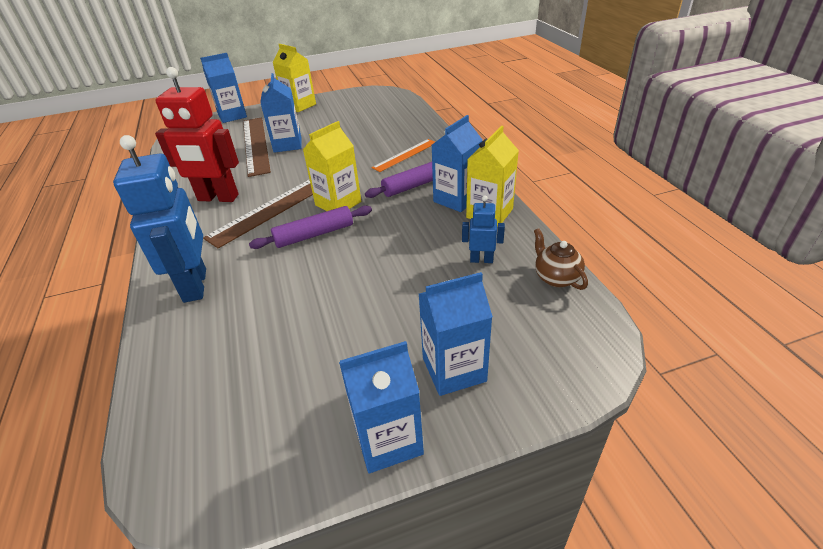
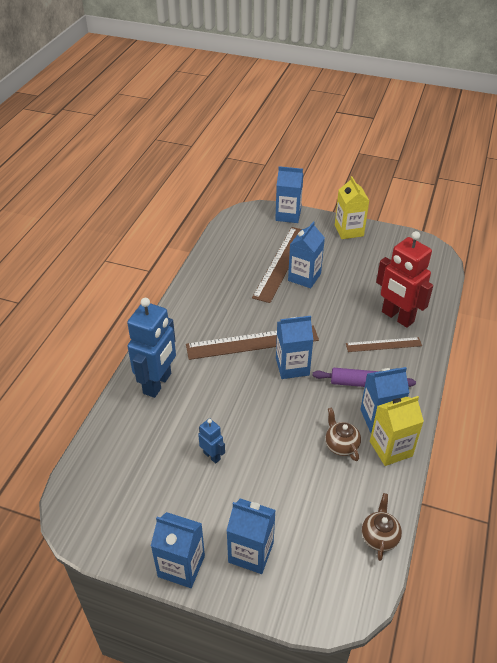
camera: 35 degrees right, 5 degrees up
(218, 198) = (218, 309): red robot -> red robot (397, 317)
(314, 234) = (254, 387): purple rolling pin -> none
(338, 203) = (292, 366): yellow carton -> blue carton
(405, 155) = (383, 345): orange ruler -> brown ruler
(445, 233) = (341, 445): none -> brown teapot
(481, 260) = (344, 486): blue robot -> blue robot (212, 456)

